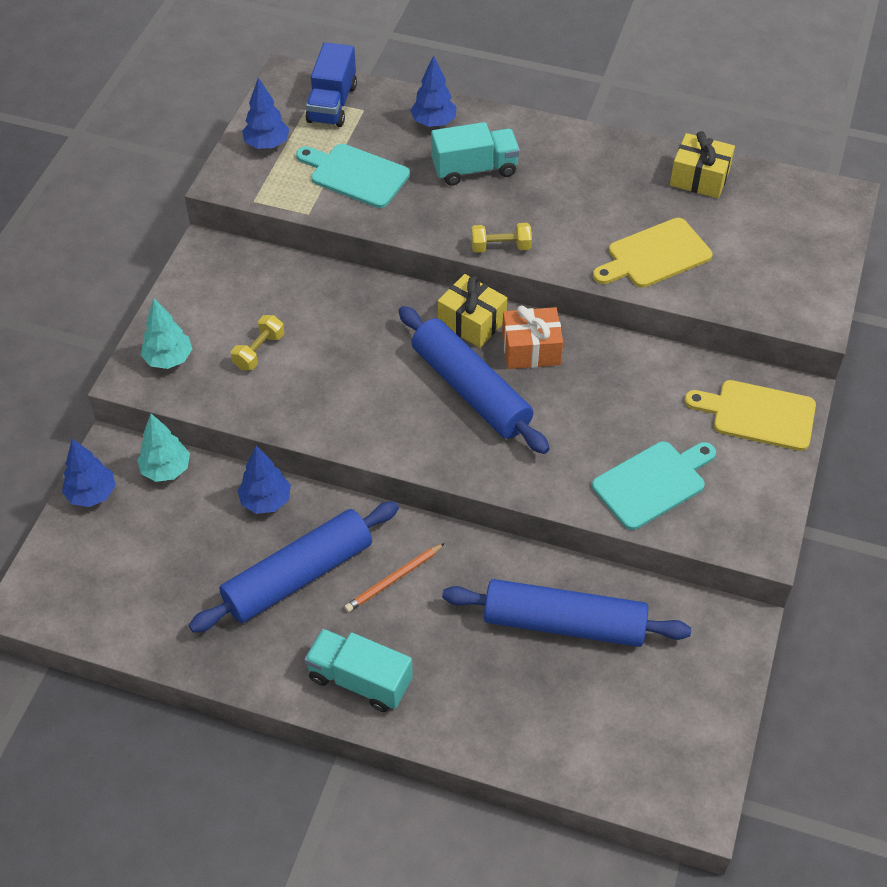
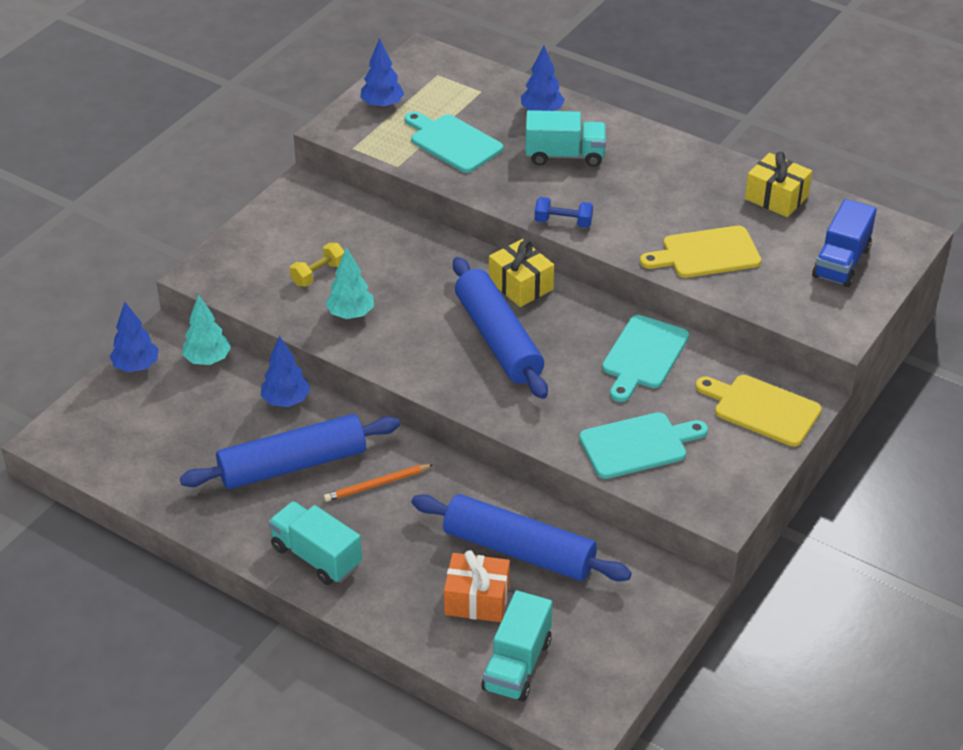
camera: 15 degrees right, 10 degrees down
(169, 359) = (236, 266): turquoise tree -> turquoise tree (350, 314)
(332, 104) = (454, 82): blue truck -> blue truck (841, 262)
(500, 247) = (563, 222): yellow dumbbell -> blue dumbbell
(531, 349) = (567, 317): orange gift -> orange gift (477, 599)
(608, 758) = (517, 664): none -> turquoise truck
(622, 378) = (643, 356): none -> turquoise cutting board

